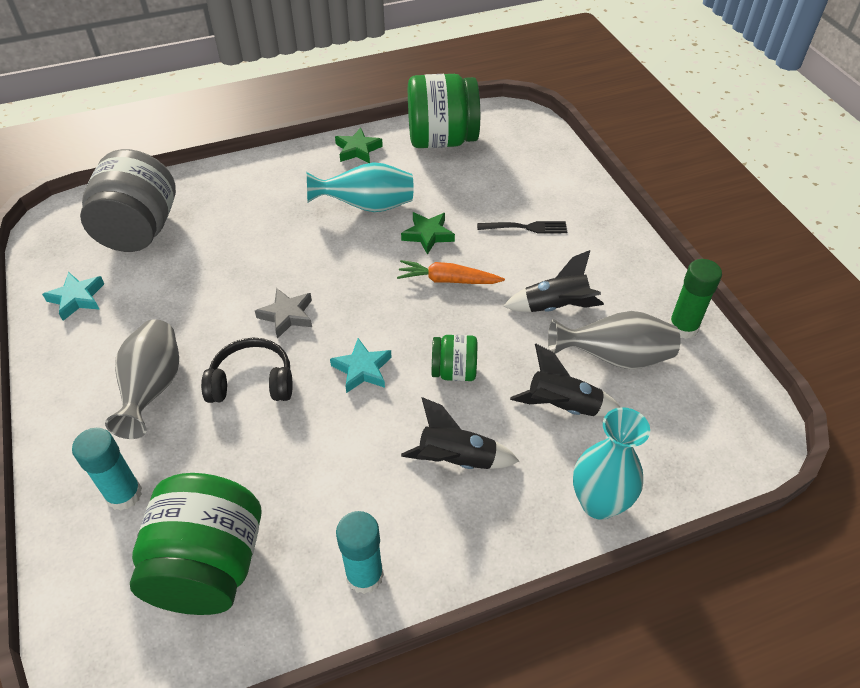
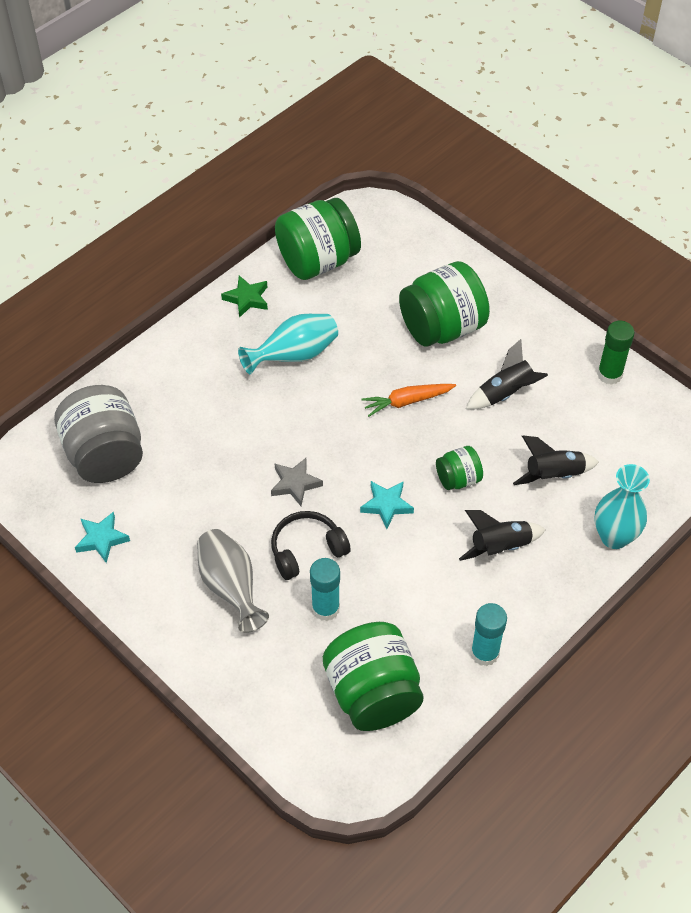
camera: 25 degrees left, 5 degrees up
(124, 494) = (272, 673): turquoise glue stick -> turquoise glue stick (325, 608)
(428, 235) = (365, 365): green star -> none
(525, 228) = (442, 327): black fork -> green jar
(614, 358) = (571, 420): grey vase -> none

